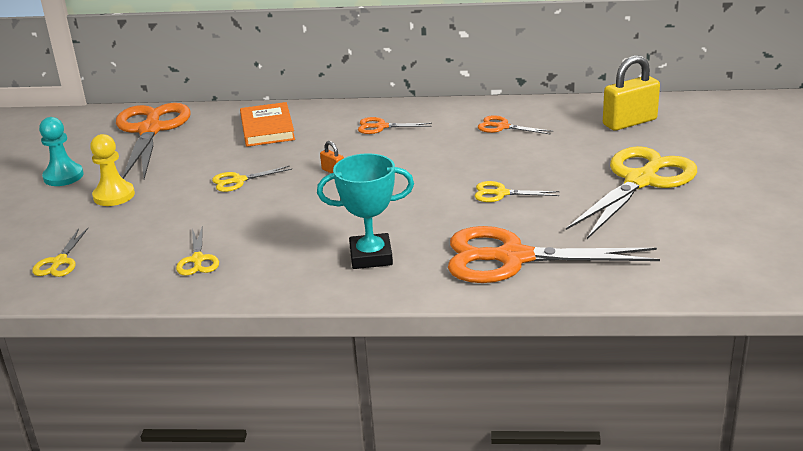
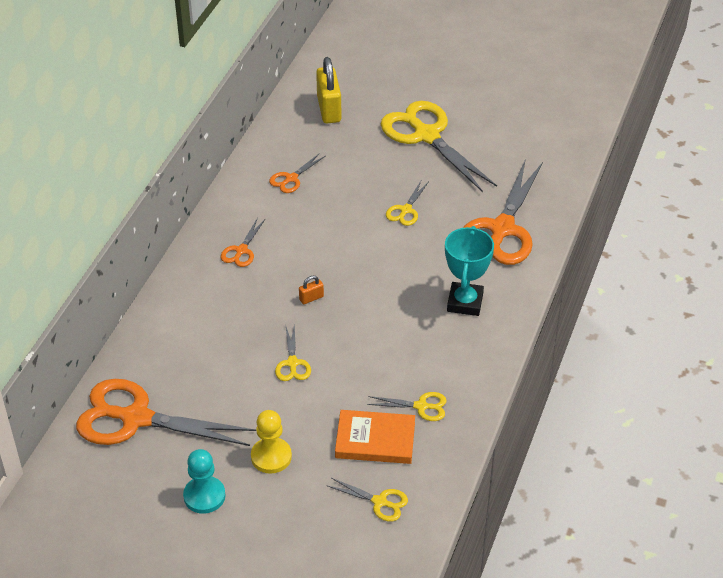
camera: 75 degrees left, 15 degrees up
(267, 128) = (192, 328): orange book -> orange book (375, 440)

